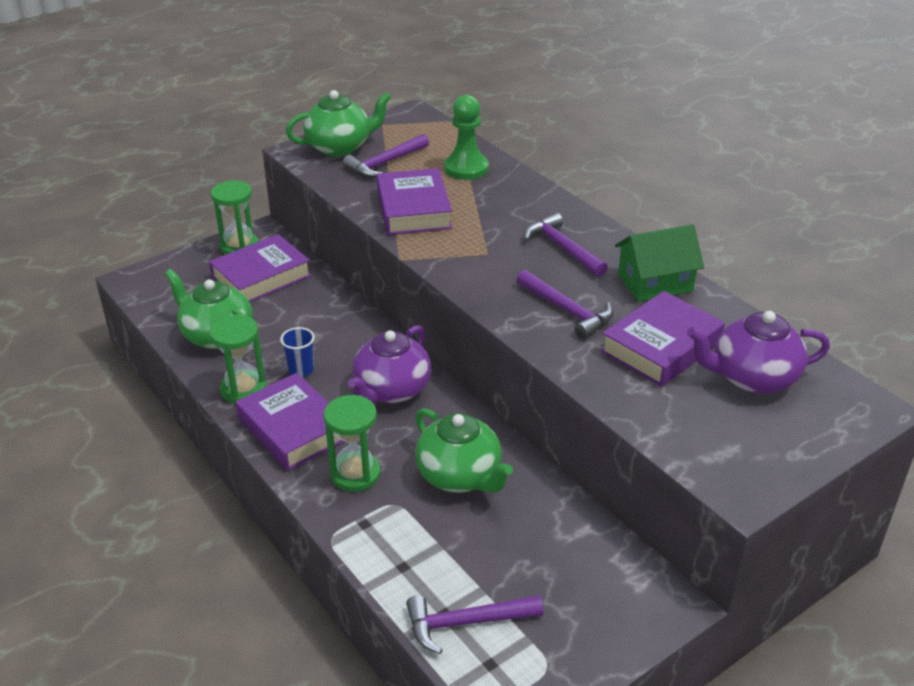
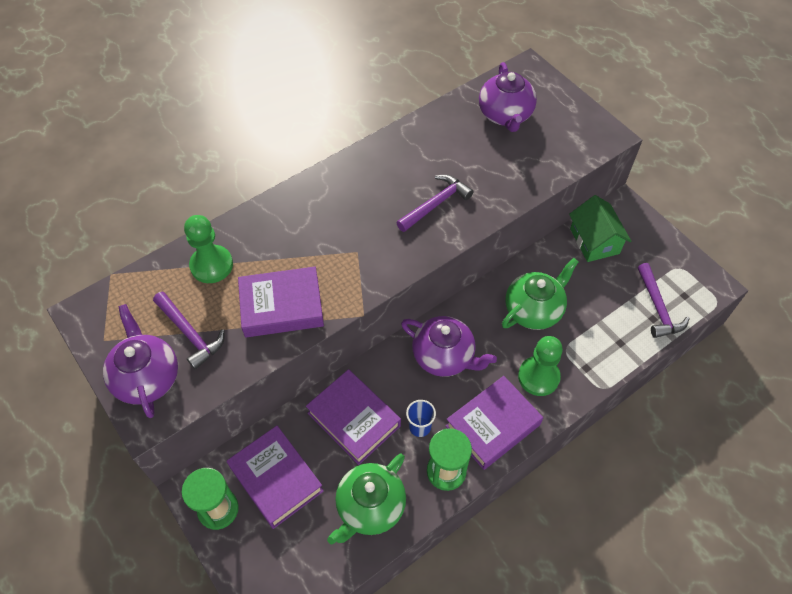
camera: 90 degrees left, 20 degrees up
(340, 147) = (147, 378): green teapot -> purple teapot
(355, 474) = (538, 377): green hourglass -> green pawn
(563, 248) = (351, 201): purple hammer -> none
(655, 283) = (400, 150): green house -> green house (594, 241)
(661, 347) = (476, 156): purple book -> purple book (354, 419)

